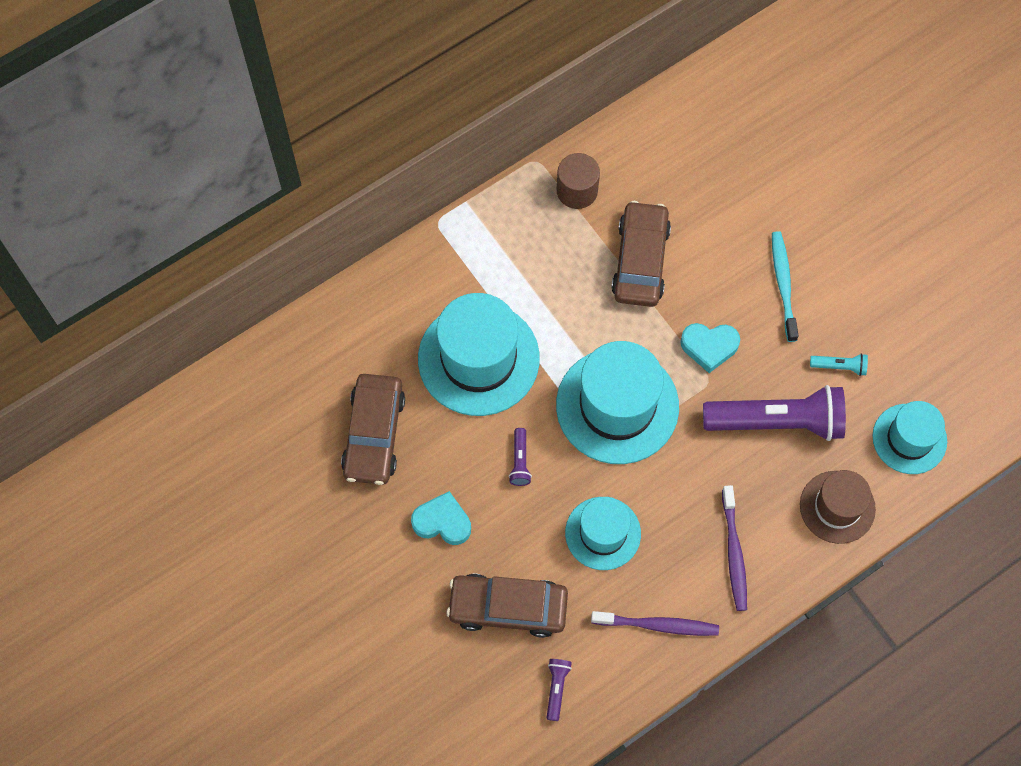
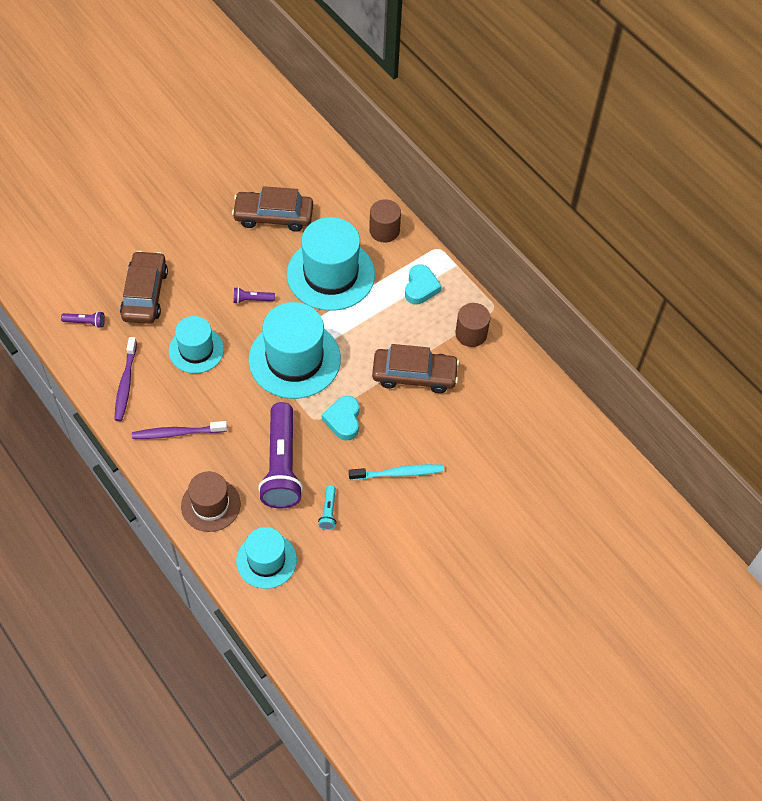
camera: 85 degrees right, 10 degrees down
(405, 288) = (384, 230): none -> brown cylinder
(442, 522) = (208, 256): turquoise heart -> turquoise heart (420, 287)

